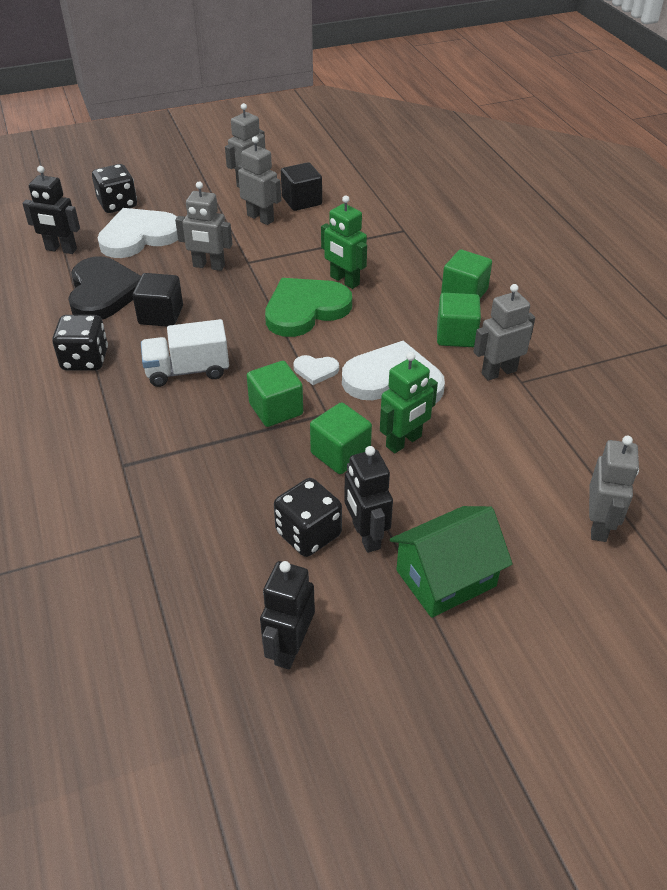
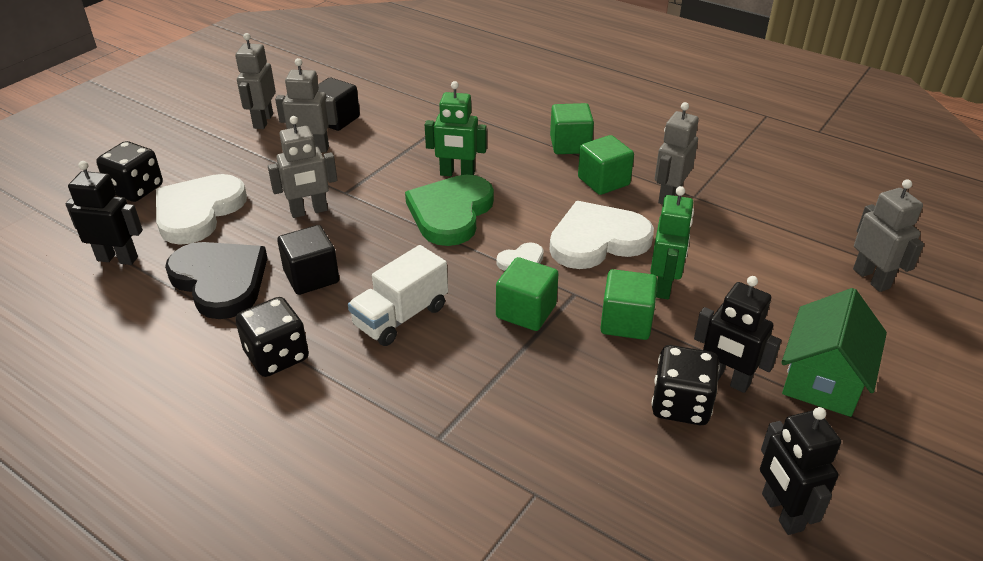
camera: 35 degrees left, 5 degrees down
(61, 249) = (118, 258): black robot -> black robot turned 150 degrees counterclockwise

